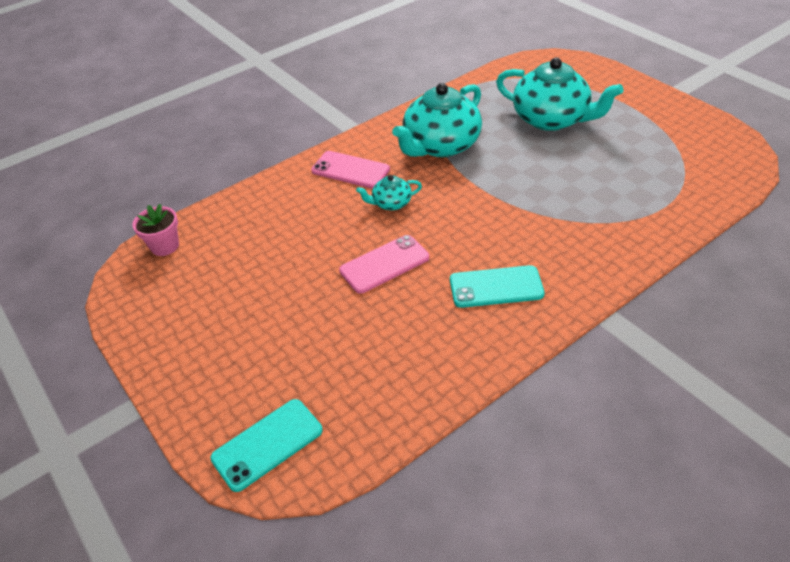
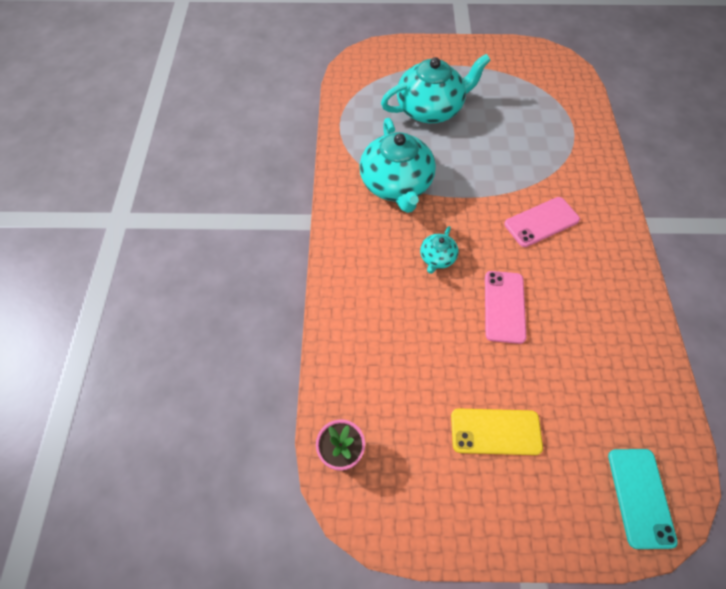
camera: 55 degrees left, 15 degrees up
(253, 318) = (495, 431): none -> yellow phone
(350, 170) = (369, 257): pink phone -> pink phone (541, 222)
(496, 287) = (580, 259): turquoise phone -> none

